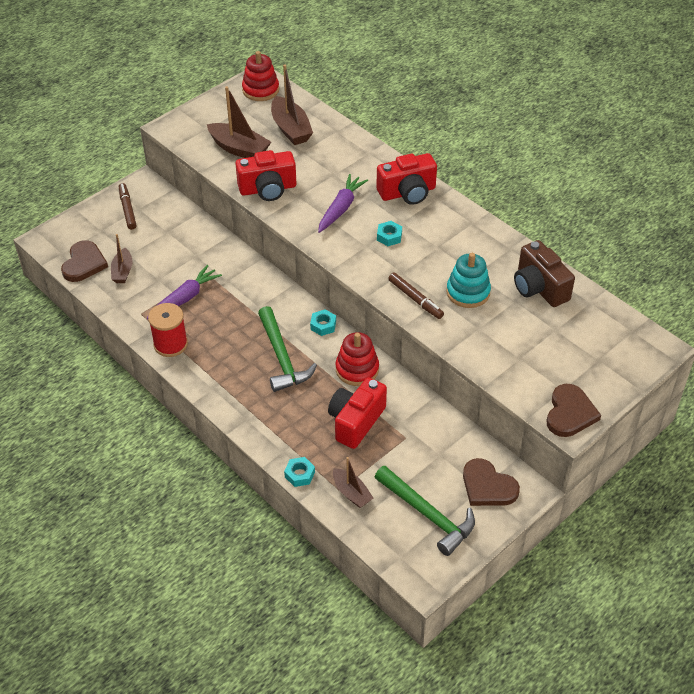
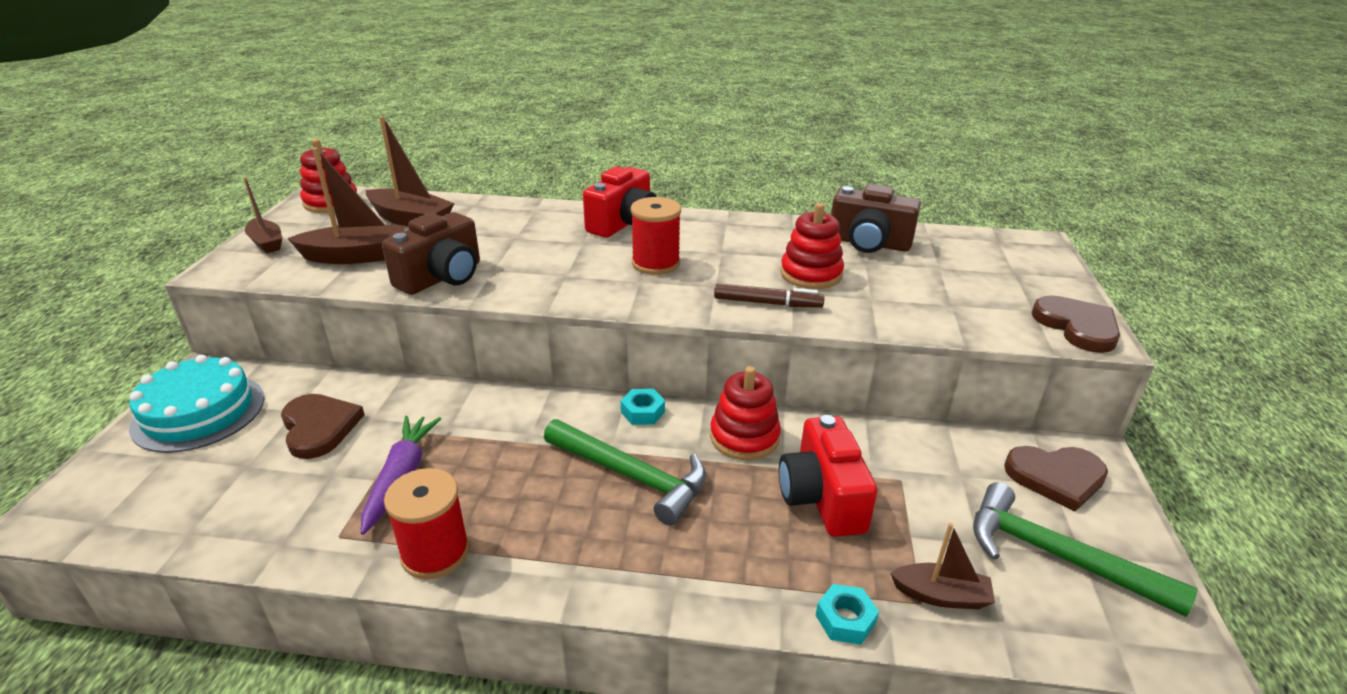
camera: 40 degrees left, 15 degrees down
(84, 263) = (161, 516): brown heart -> brown heart (319, 427)
(122, 271) = (252, 493): brown boat -> brown boat (266, 243)
(127, 209) = (199, 412): brown marker -> turquoise cake
(268, 189) = (442, 277): red camera -> brown camera
(341, 208) = (563, 261): purple carrot -> none
(389, 236) = (655, 263): turquoise nut -> red spool
(428, 514) = (1056, 556): green hammer -> green hammer turned 150 degrees counterclockwise
(468, 292) = (811, 274): turquoise stacking toy -> red stacking toy

